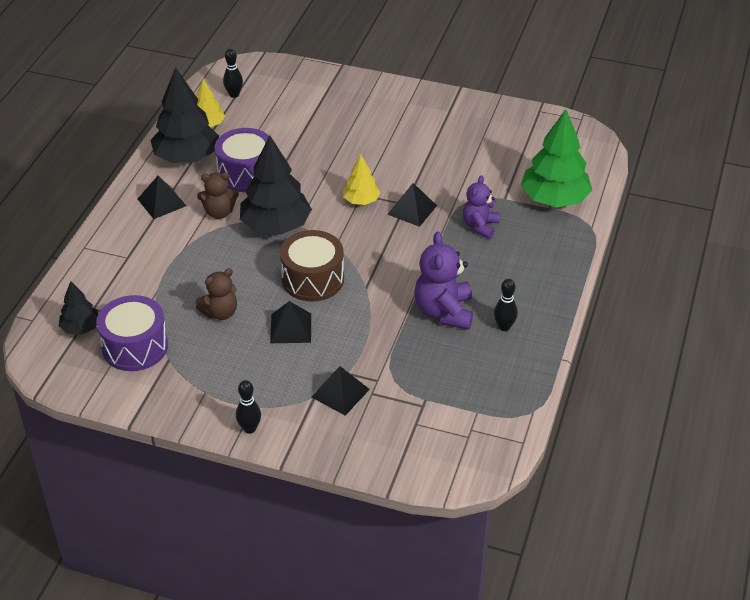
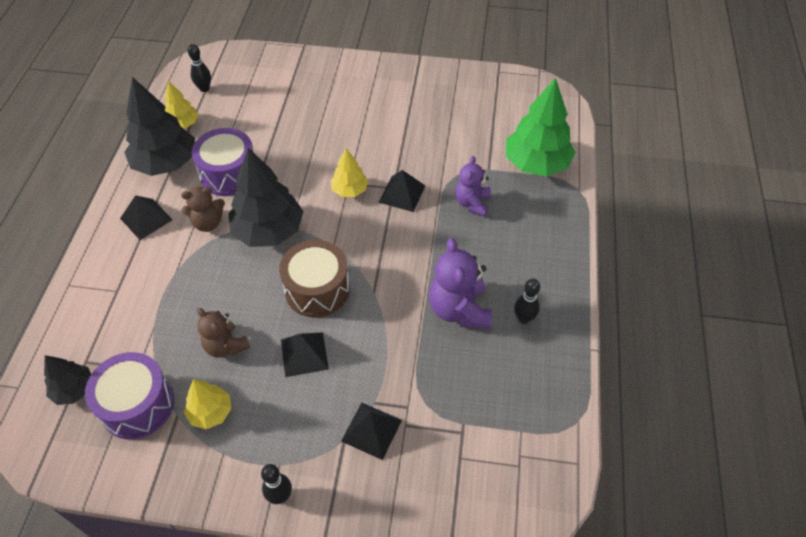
camera: 10 degrees left, 10 degrees up
(199, 360) = (211, 412): none -> yellow tree
(220, 313) = (226, 346): brown teddy bear -> brown teddy bear turned 90 degrees clockwise

